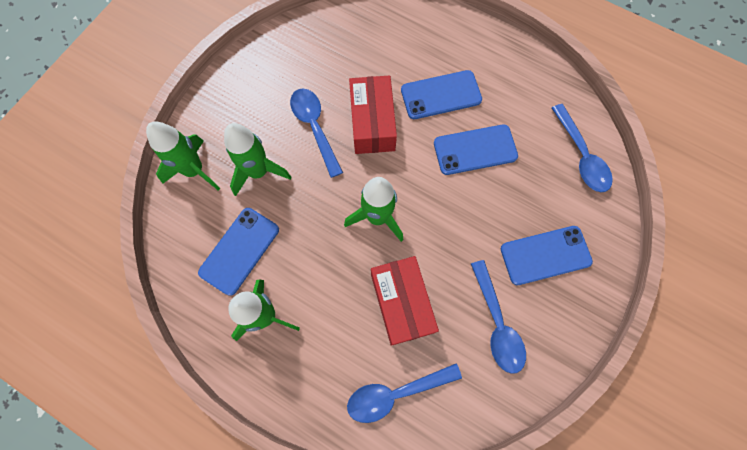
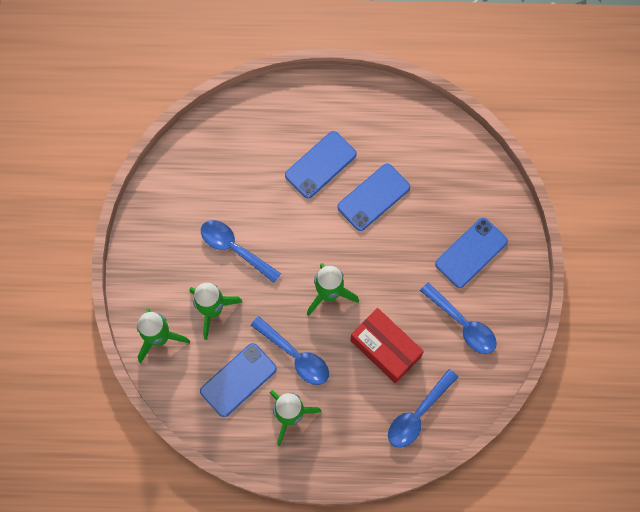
camera: 30 degrees left, 0 degrees up
(239, 250) = (238, 380): blue phone -> blue phone turned 45 degrees clockwise
(372, 123) = (279, 219): red box -> none
(581, 156) = (458, 157): blue spoon -> blue spoon (295, 356)

